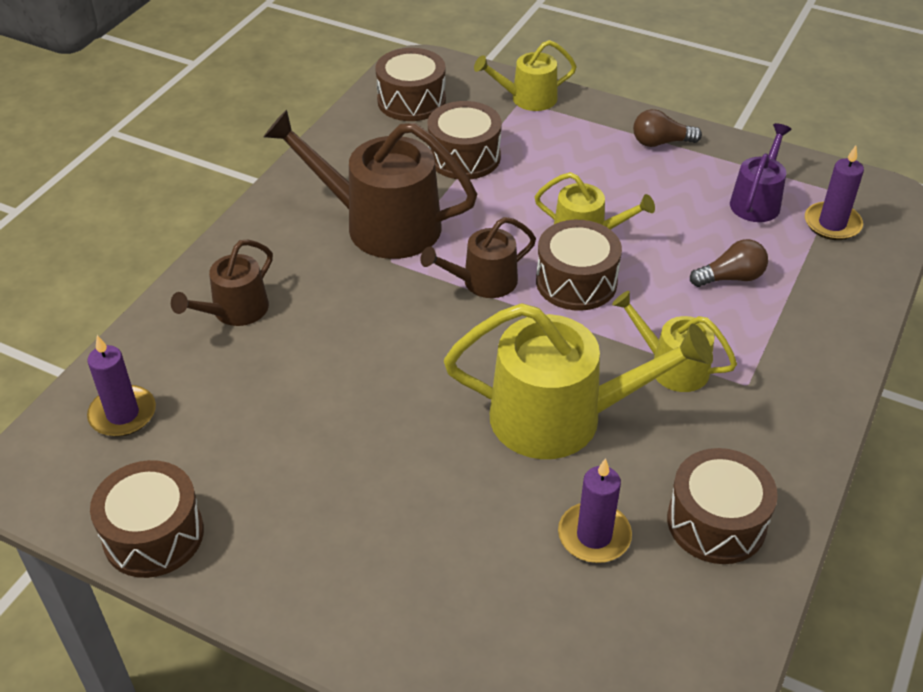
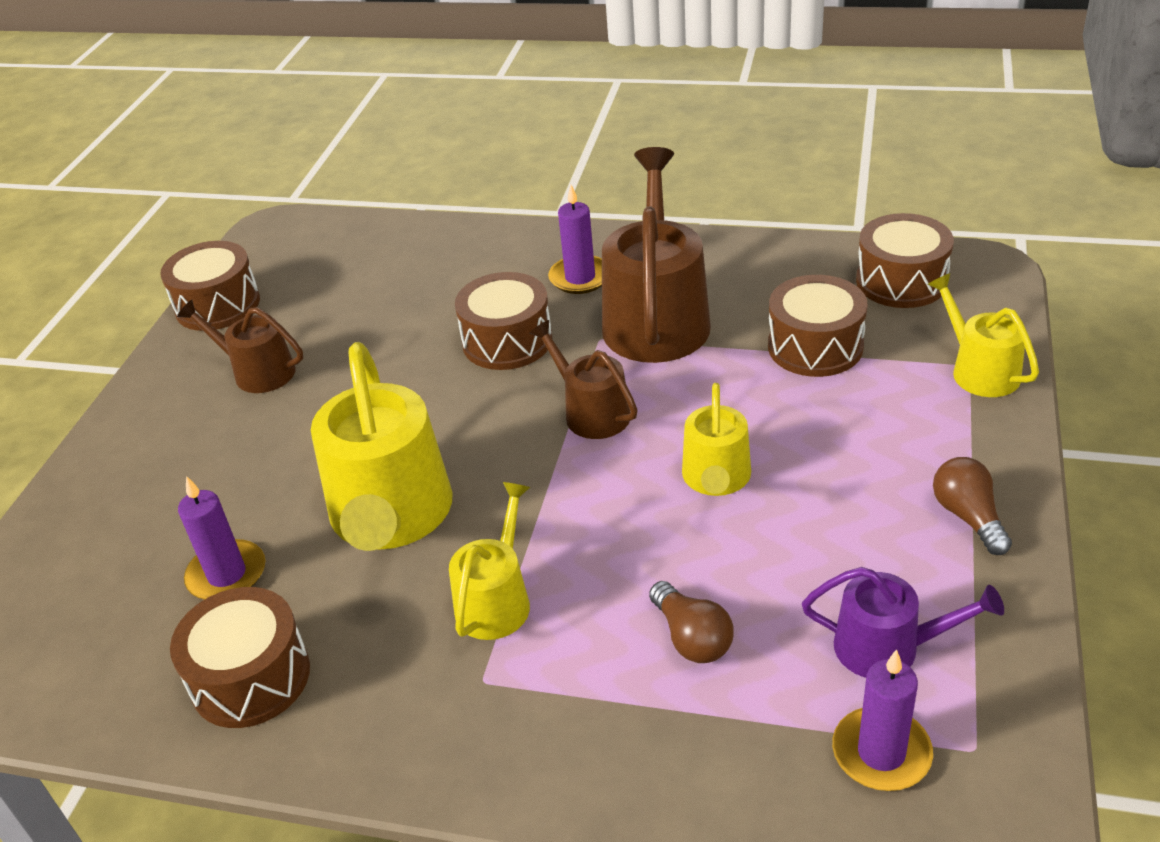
camera: 80 degrees right, 5 degrees down
(123, 414) = (345, 250): purple candle -> purple candle (580, 278)
(235, 311) = (488, 267): brown watering can -> brown watering can (257, 372)
(576, 282) = (621, 487): brown drum -> brown drum (507, 341)

